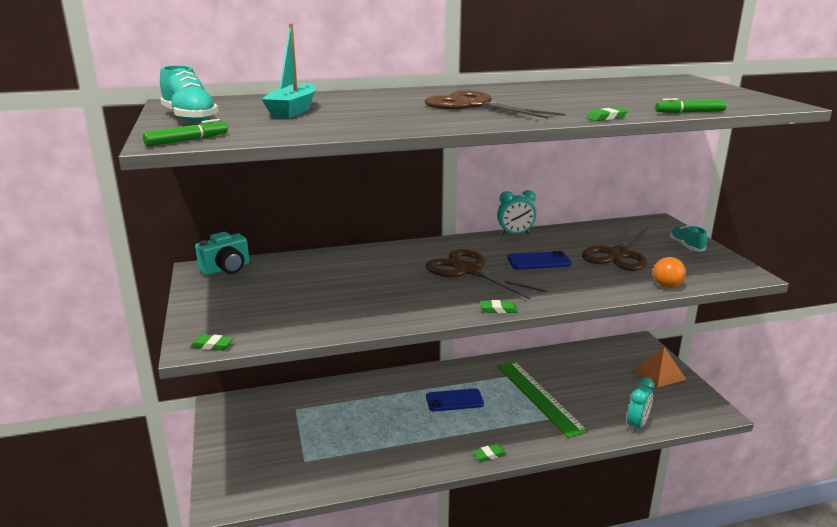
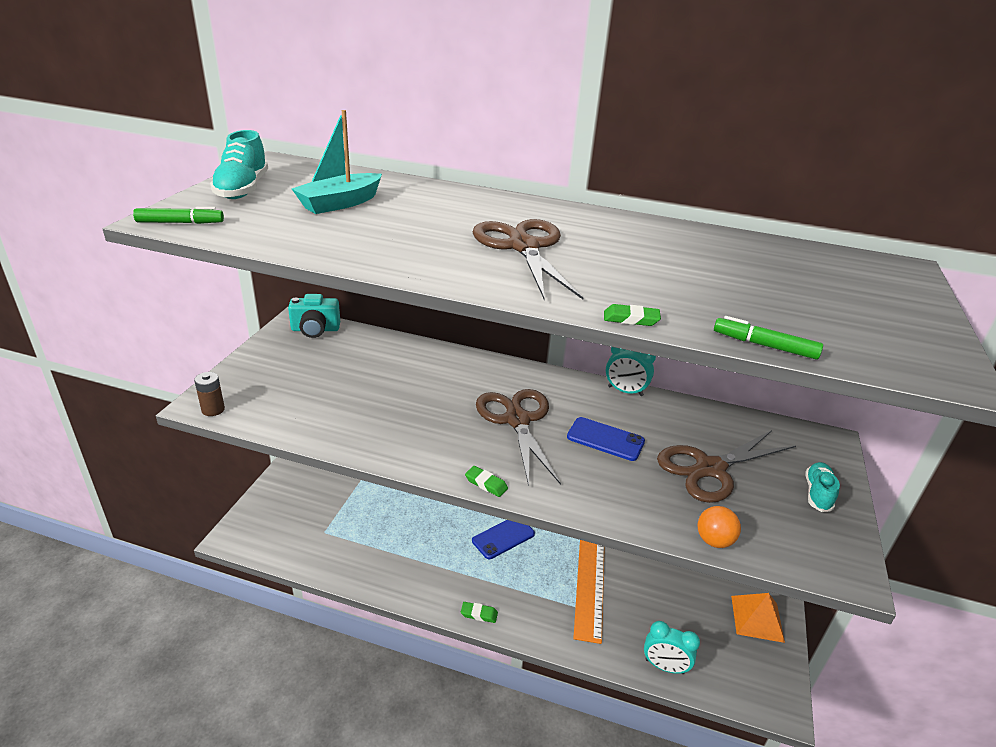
camera: 30 degrees right, 10 degrees up
(212, 345) = (213, 409): green eraser -> brown battery
(454, 400) = (503, 537): blue phone -> blue phone turned 60 degrees counterclockwise
(539, 397) = (590, 576): green ruler -> orange ruler
(637, 425) = (664, 666): turquoise clock -> turquoise clock turned 45 degrees clockwise

